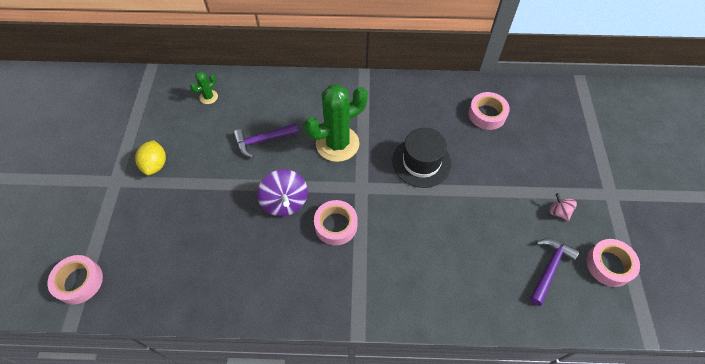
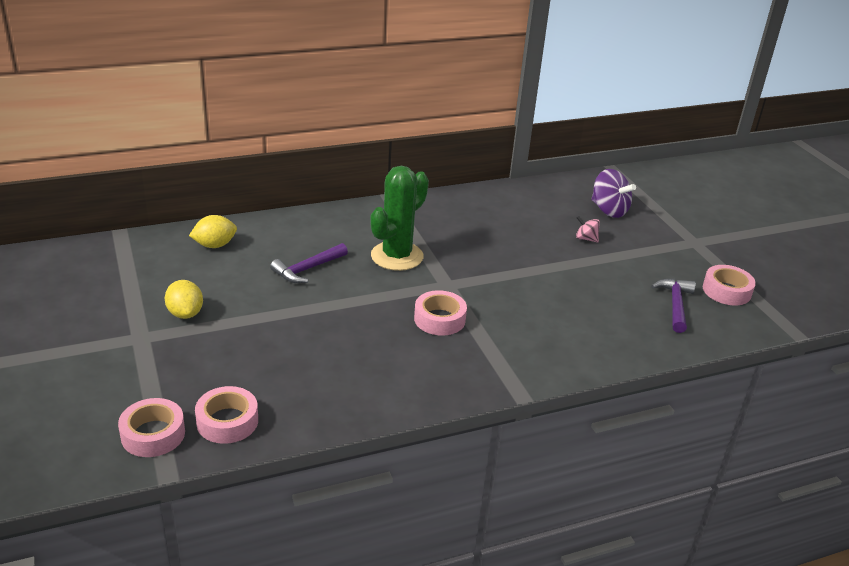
camera: 25 degrees left, 25 degrees down
(208, 97) = (215, 245): green cactus -> yellow lemon
(285, 202) = (369, 313): purple spinning top -> purple spinning top (609, 210)
(421, 162) = (497, 254): black hat -> none
(487, 114) = (540, 207): pink tape -> pink tape (227, 421)
(558, 212) = (656, 264): pink spinning top -> pink spinning top (586, 239)

